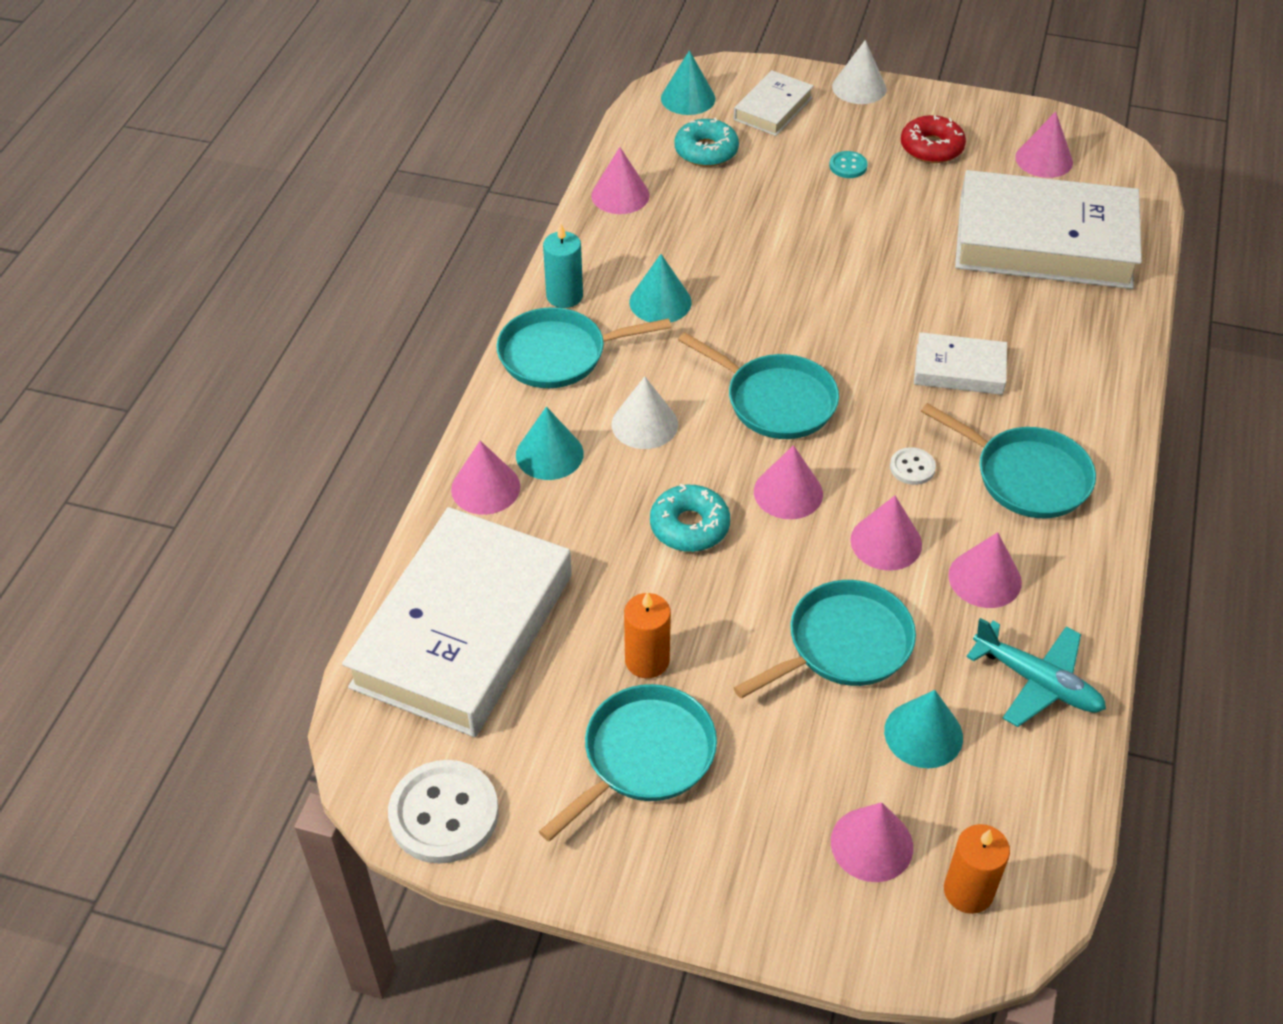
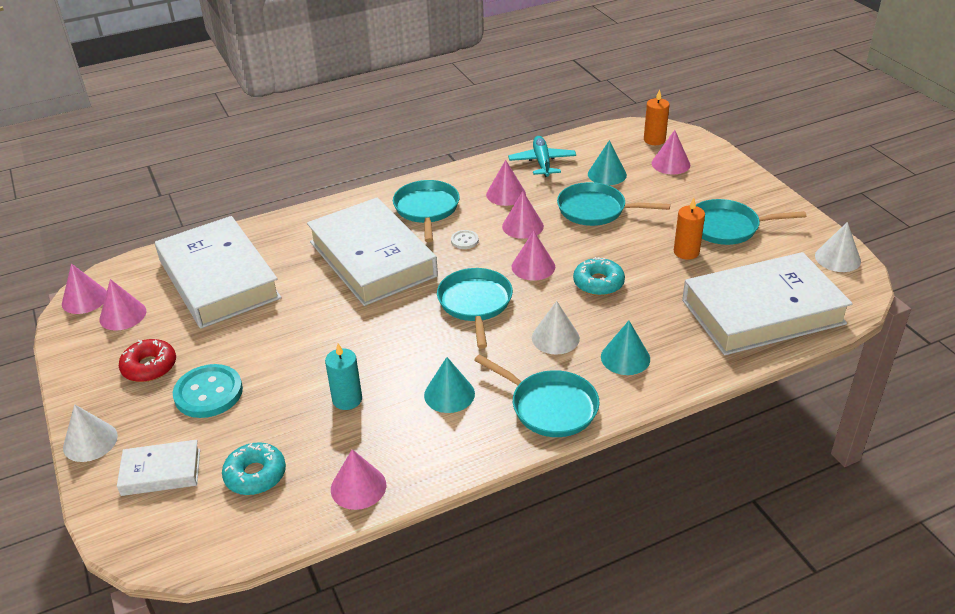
camera: 130 degrees left, 10 degrees down
(444, 814) = (837, 258): white button -> white cone
(485, 488) = (680, 365): pink cone -> pink cone (84, 299)
(564, 296) = (496, 441): turquoise candle -> turquoise candle (347, 399)
(688, 98) = (186, 532): turquoise cone -> none
(848, 166) = (208, 393): turquoise button -> turquoise button, size x2.03
(959, 369) = (372, 259): white book -> white book, size x2.12

